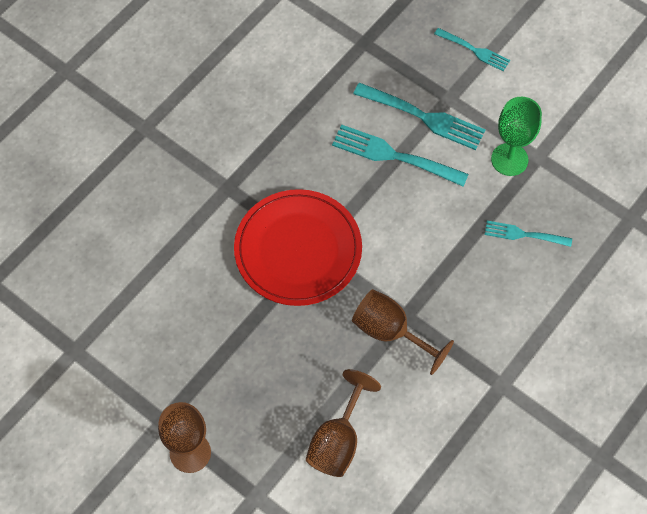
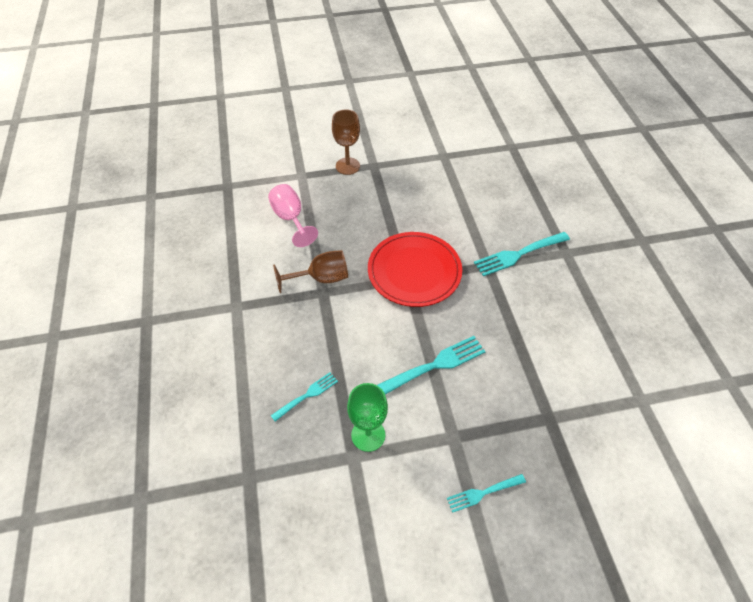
camera: 130 degrees right, 10 degrees down
(338, 440) = (291, 219): brown goblet -> pink goblet
(423, 117) = (450, 407): turquoise fork -> turquoise fork (518, 254)

